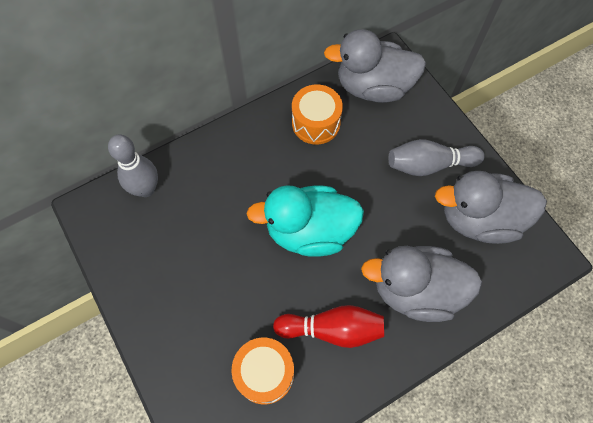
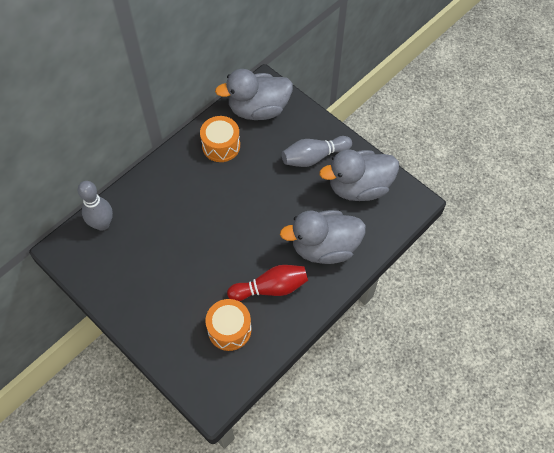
camera: 15 degrees left, 5 degrees down
(310, 231) = (237, 225): turquoise duck -> none

